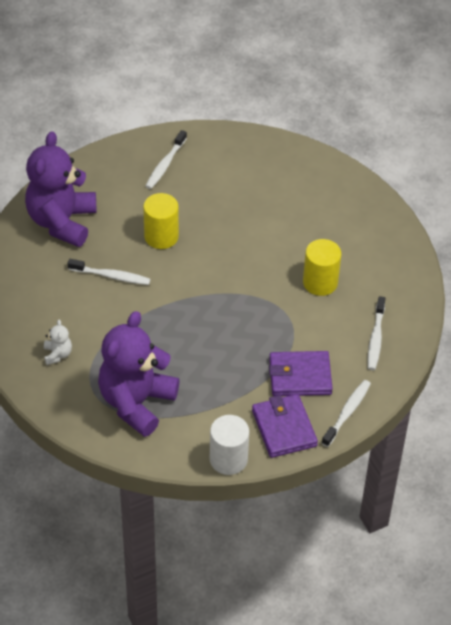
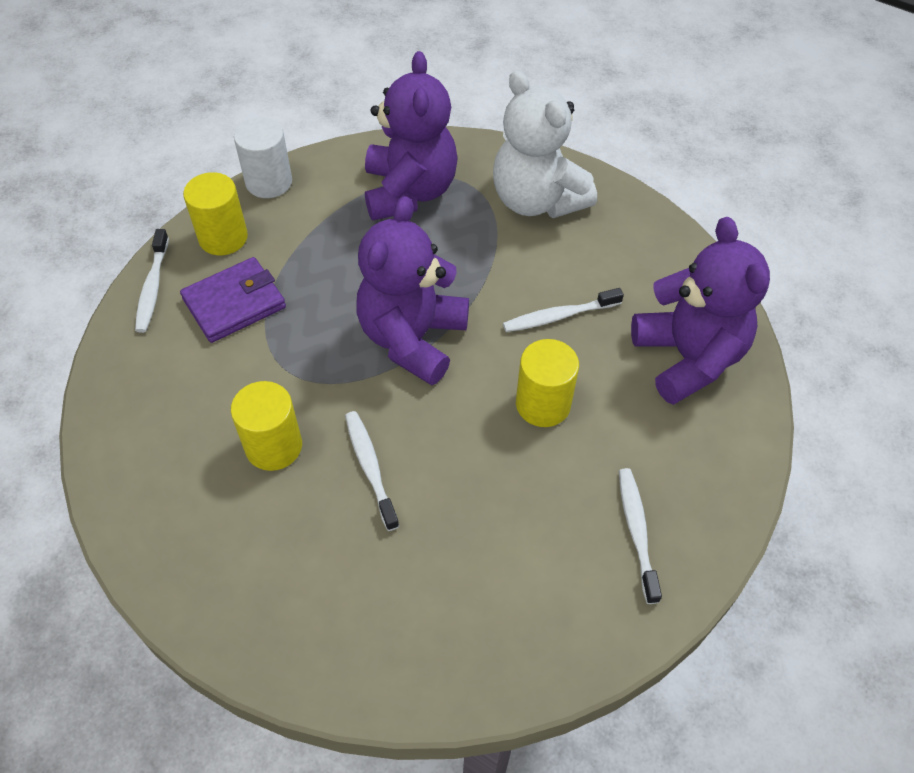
camera: 150 degrees right, 5 degrees up
(57, 354) = (537, 200): white teddy bear -> white teddy bear, size x2.49
(206, 303) = (412, 338): none -> purple teddy bear
(284, 428) = (223, 237): purple wallet -> yellow cylinder
(375, 338) = (154, 400): white toothbrush -> white toothbrush (370, 467)

